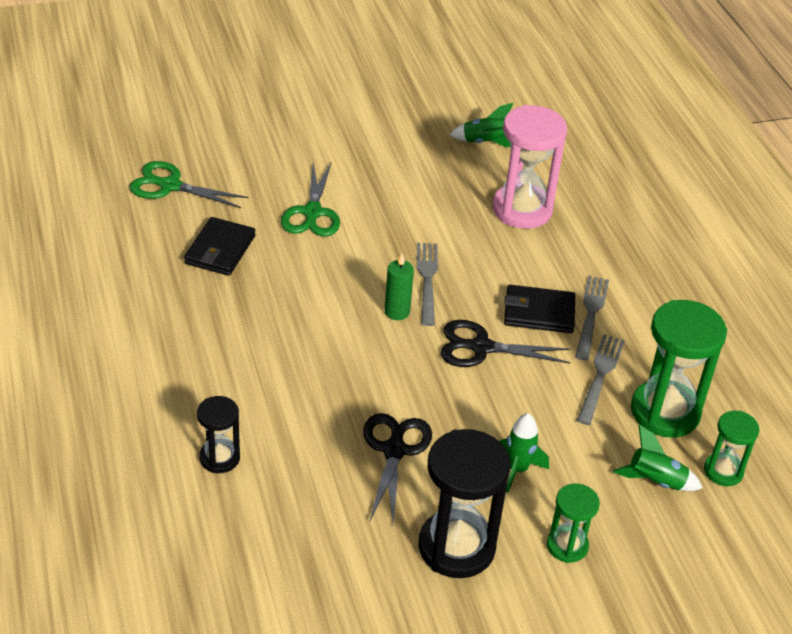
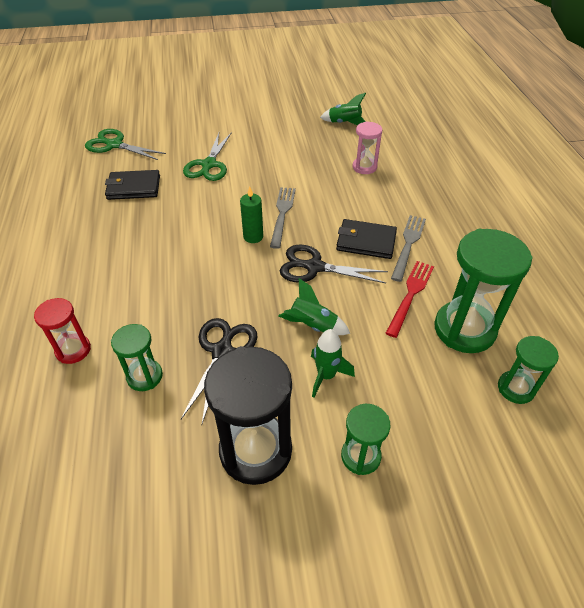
camera: 10 degrees right, 5 degrees up
(219, 458) = (73, 350): black hourglass -> red hourglass
(220, 250) = (133, 187): black wallet -> black wallet turned 60 degrees clockwise
(313, 481) = (144, 376): none -> green hourglass
(522, 210) = (364, 167): pink hourglass -> pink hourglass, size x0.55
(600, 375) = (410, 294): grey fork -> red fork
(655, 481) = (451, 395): green rocket -> green rocket (312, 326)

